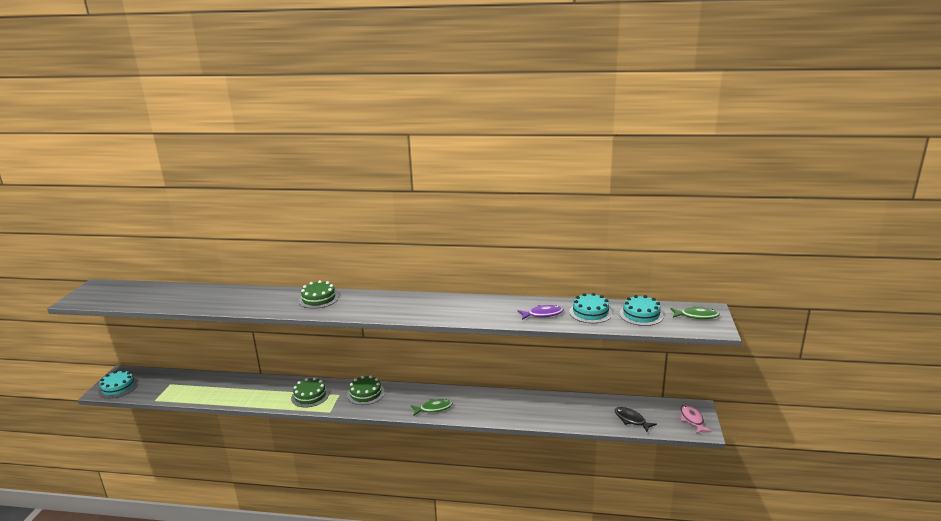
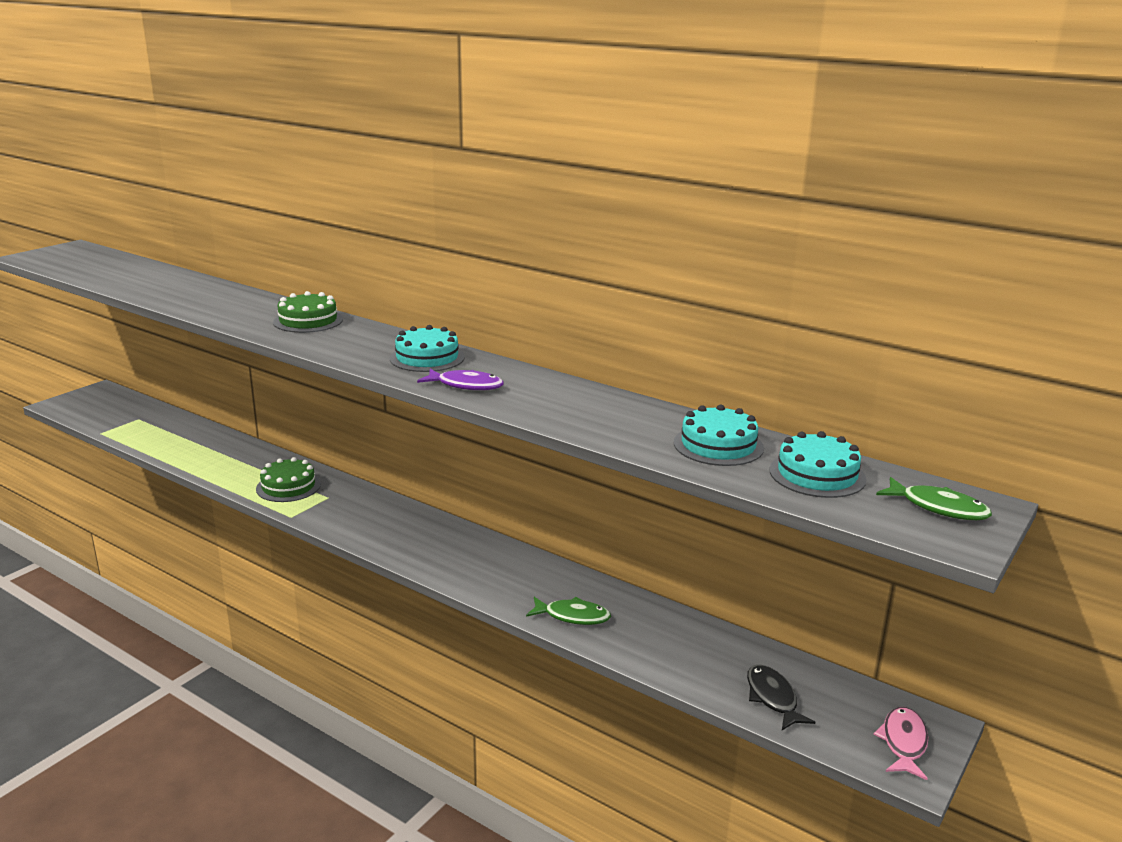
camera: 25 degrees right, 0 degrees up
(118, 387) = (79, 406): turquoise cake -> turquoise cake (427, 358)
(365, 393) = (366, 507): green cake -> none
(434, 408) = (443, 561): green fish -> green fish (573, 616)
(543, 314) = (625, 425): purple fish -> purple fish (466, 385)

